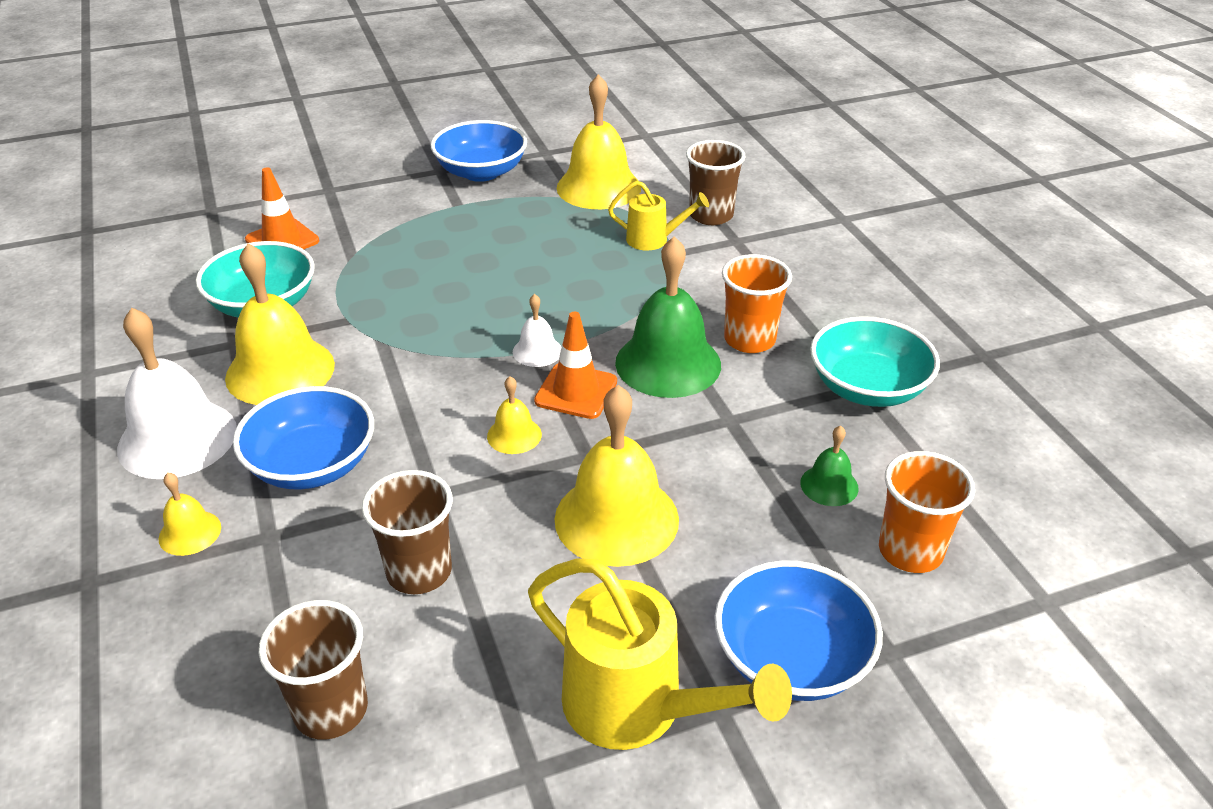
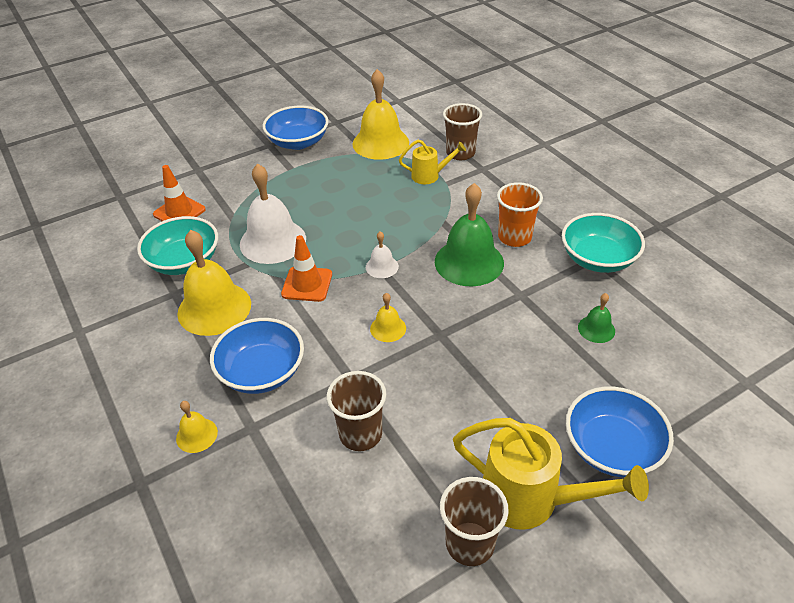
camera: 10 degrees left, 5 degrees up
(177, 438) = (162, 369): white bell -> white bell (273, 241)
(331, 710) = (338, 539): brown cup -> brown cup (470, 544)
(576, 391) = (417, 291): orange traffic cone -> orange traffic cone (307, 284)
(616, 519) = (473, 375): yellow bell -> none
(910, 551) = (659, 364): orange cup -> none

